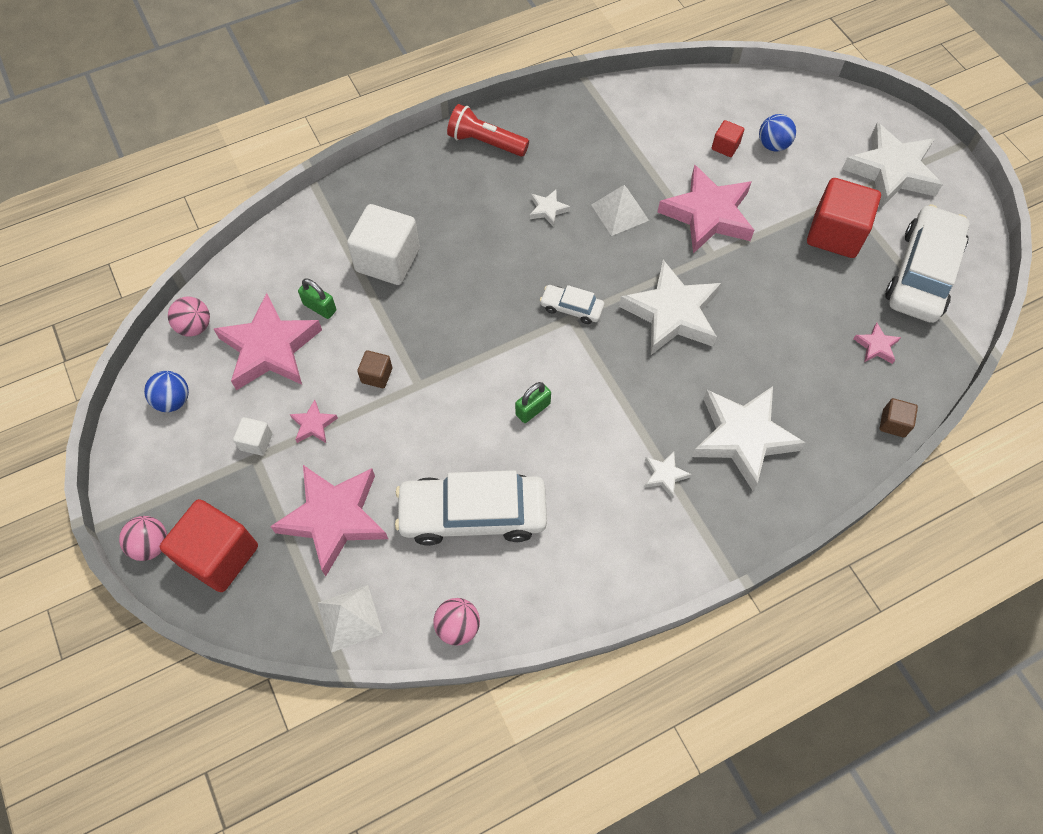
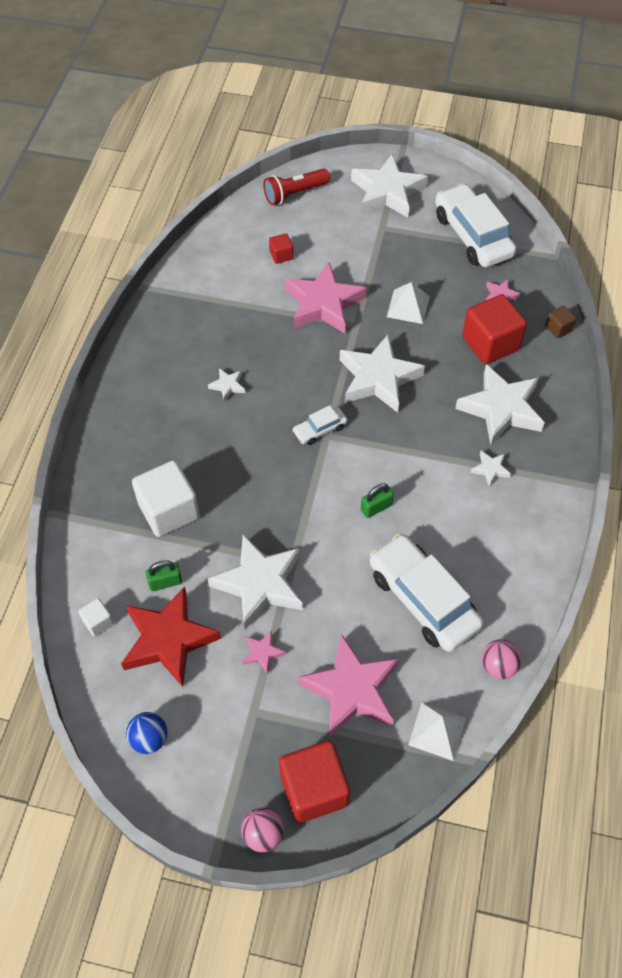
camera: 50 degrees left, 5 degrees down
(195, 326) = (96, 680): pink ball -> none
(256, 442) = (241, 702): white cube -> white cube (98, 622)
(270, 348) = (168, 640): pink star -> red star
(377, 375) = (260, 584): brown cube -> white star
(473, 514) = (423, 599): white car -> white car turned 105 degrees clockwise
(485, 142) = (131, 381): red flashlight -> red flashlight (294, 194)
(533, 409) = (376, 507): green padlock -> green padlock turned 60 degrees clockwise
(619, 212) = (272, 348): white pyramid -> white pyramid (408, 306)
(773, 145) = (306, 231): blue ball -> none
(835, 234) = (404, 253): red cube -> red cube (490, 343)

